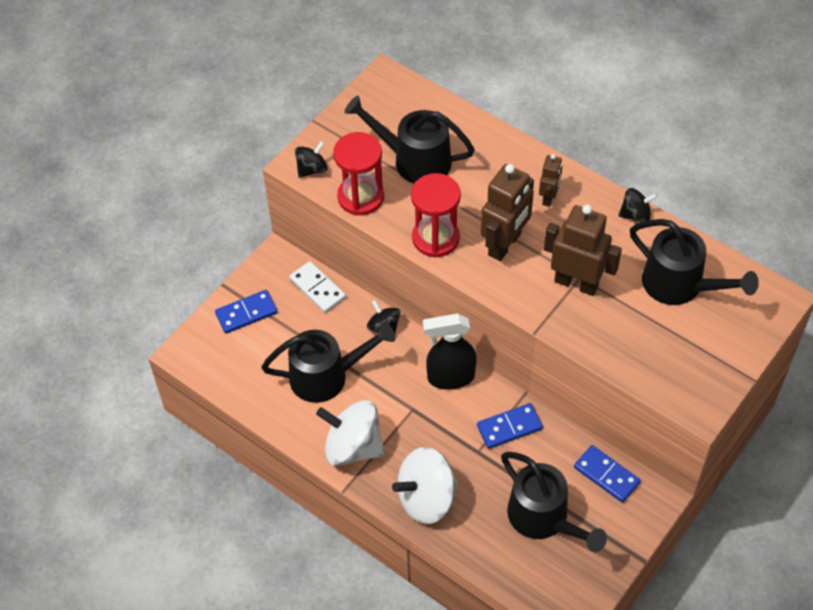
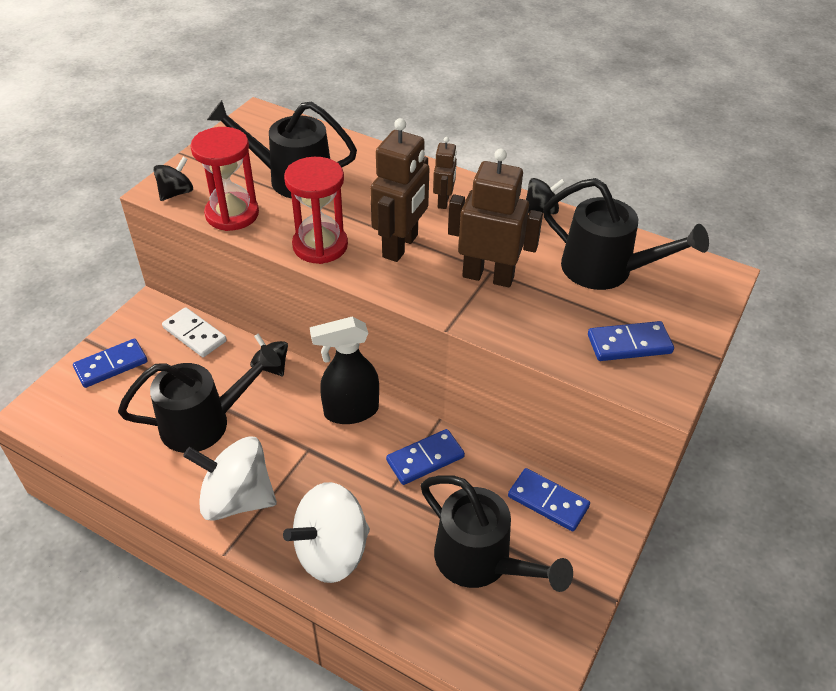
camera: 10 degrees left, 10 degrees down
(683, 360) = (629, 344): none -> blue domino

